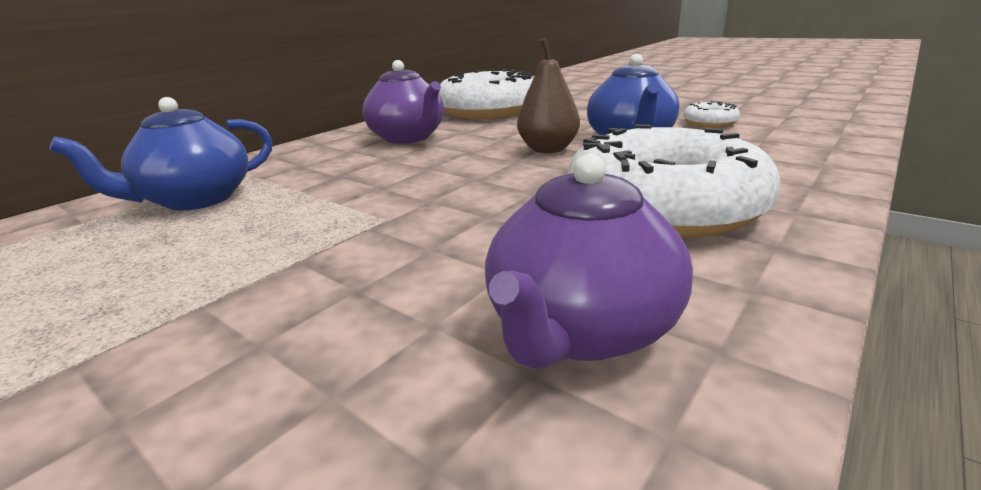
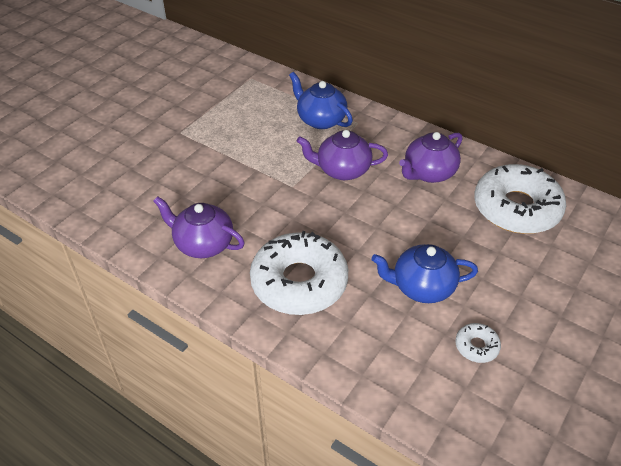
camera: 85 degrees right, 20 degrees up
(366, 181) = (342, 170): none -> purple teapot
(548, 149) = (399, 242): brown pear -> none

